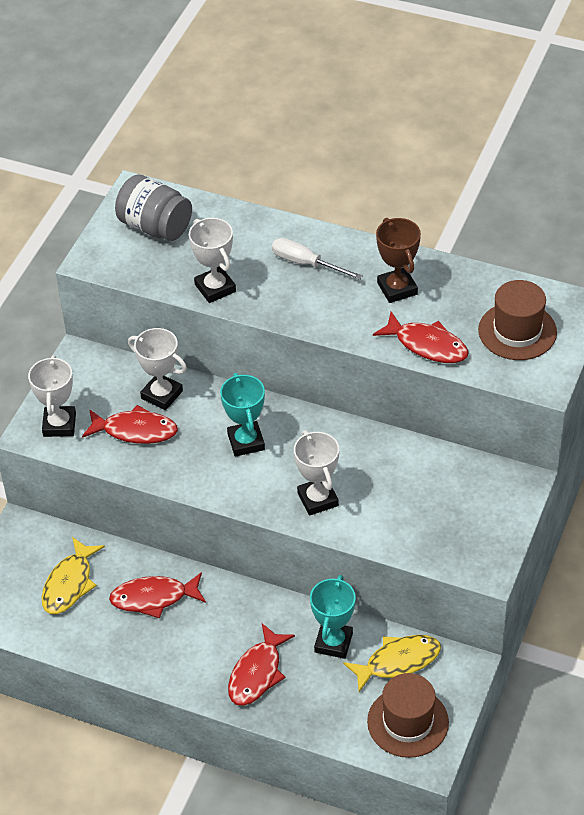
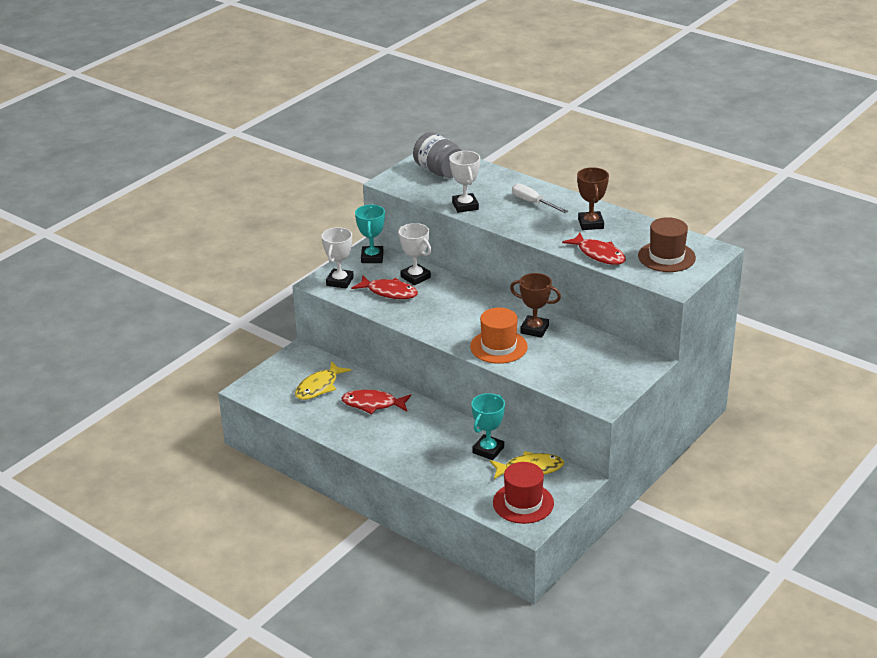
camera: 15 degrees right, 15 degrees down
(246, 442) = (462, 309): turquoise trophy -> turquoise trophy (372, 257)
(257, 673) = (427, 457): red fish -> none
(318, 499) = (498, 347): white trophy -> orange hat
(355, 457) = (534, 329): none -> brown trophy
(408, 722) = (523, 503): brown hat -> red hat

